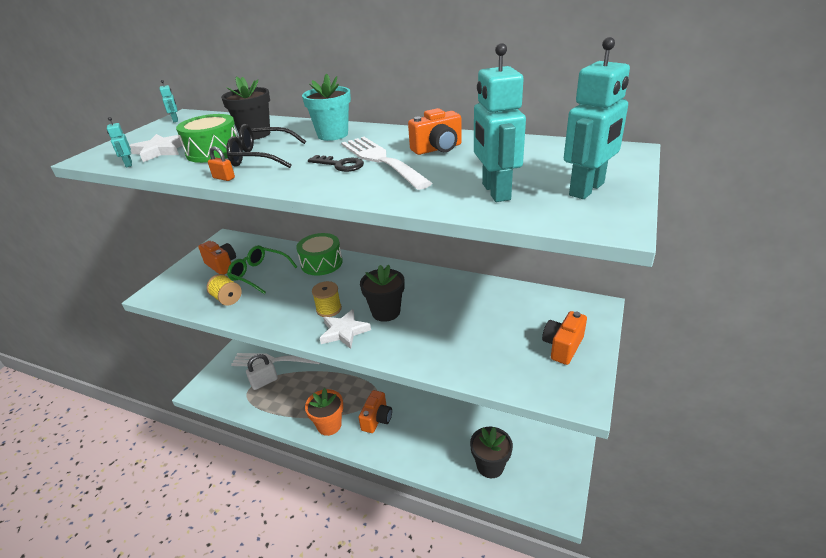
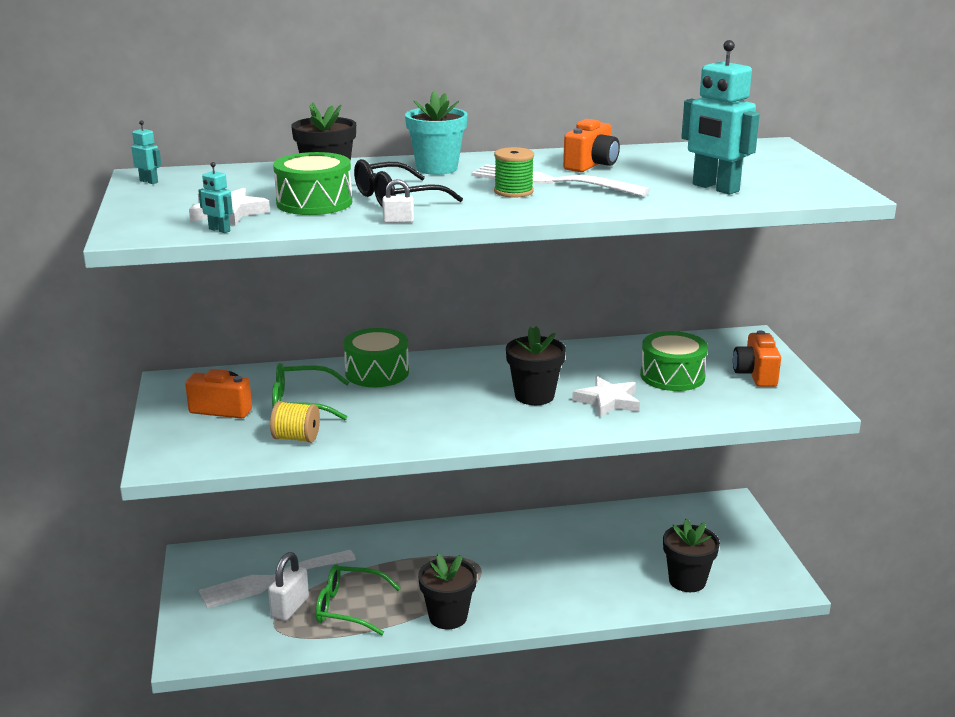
camera: 35 degrees left, 10 degrees down
(224, 178) = (398, 221): orange padlock -> white padlock
(289, 395) = (348, 608): none -> green glasses
(329, 309) = (459, 411): yellow spool -> none
(329, 425) = (448, 617): orange flower pot -> black flower pot
(340, 165) = (513, 191): black key -> green spool
(344, 331) = (510, 425): white star -> white star (608, 401)
(377, 419) = (506, 588): orange camera -> none
(496, 326) = (672, 376): none -> green drum
(587, 189) = (787, 175): turquoise robot -> none

